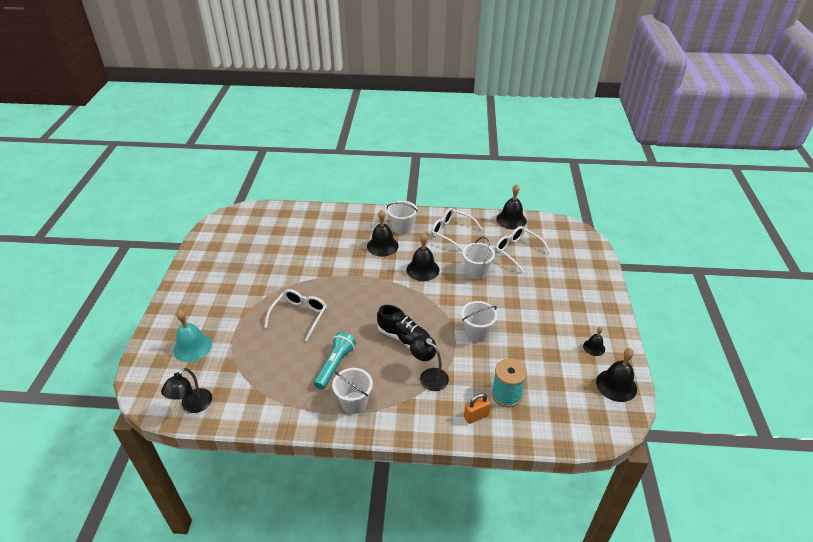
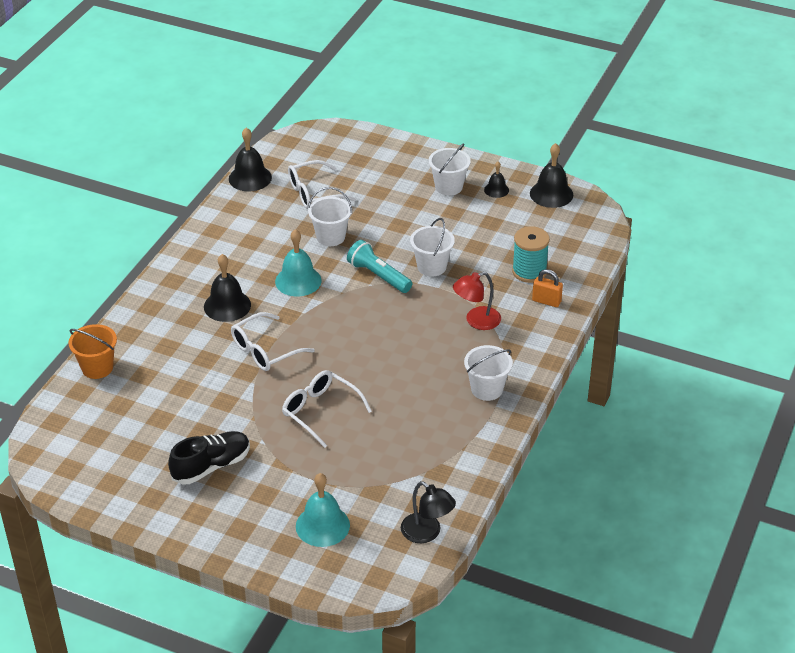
camera: 70 degrees left, 0 degrees up
(306, 213) = (97, 368): none -> orange bucket
(335, 365) = (423, 394): turquoise flashlight -> turquoise flashlight (378, 276)
(402, 228) = (201, 278): white bucket -> white bucket (448, 187)
(404, 338) = (410, 326): black shoe -> black shoe (211, 466)
(423, 269) = (298, 281): black bell -> turquoise bell
(429, 376) = (476, 321): black lamp -> red lamp
(451, 232) = (240, 236): white glasses -> white glasses (265, 350)
(476, 416) = (546, 301): orange padlock -> orange padlock turned 60 degrees counterclockwise

